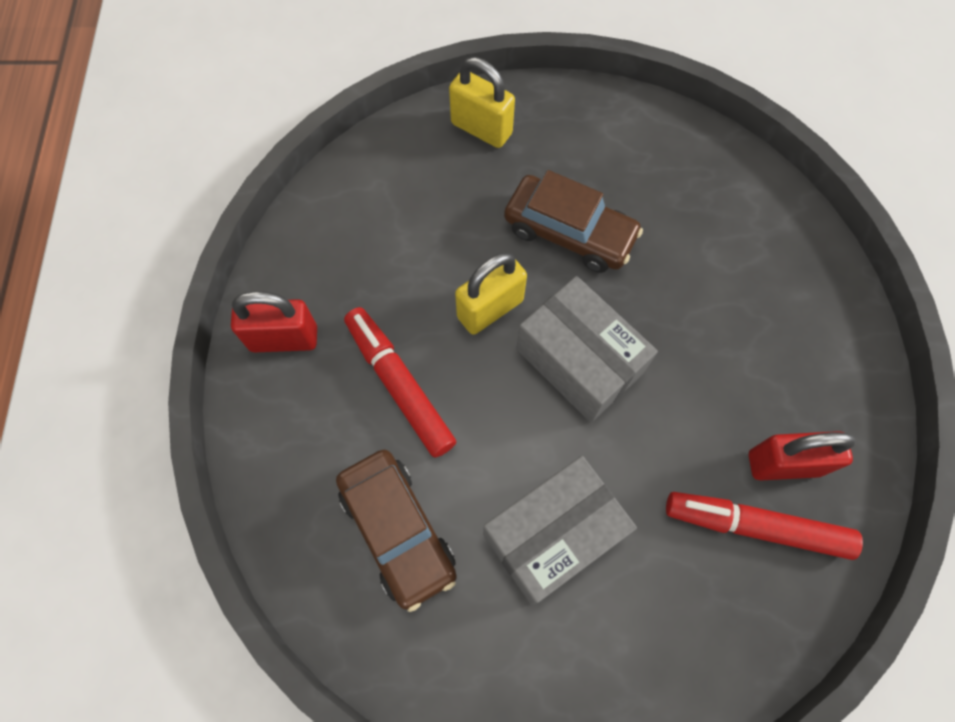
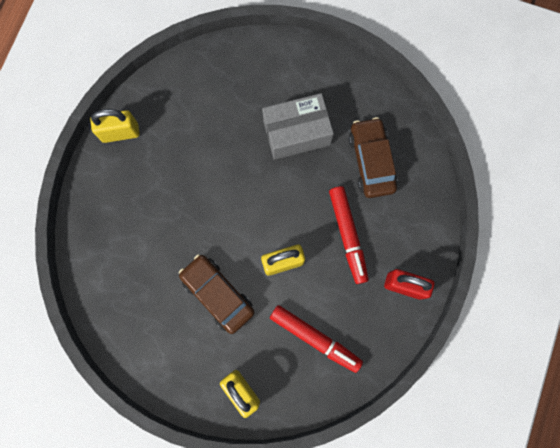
camera: 160 degrees left, 10 degrees up
(579, 361) = (246, 214): grey box -> none
(756, 526) = (197, 103): red marker -> red marker (315, 338)
(783, 463) = (168, 125): red padlock -> none
(854, 421) = (120, 133): none -> yellow padlock

